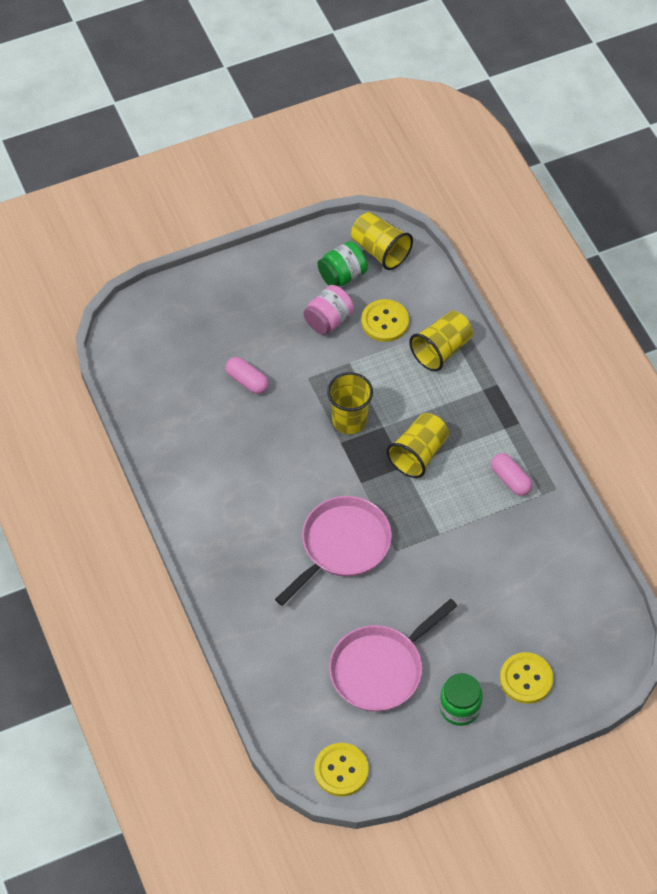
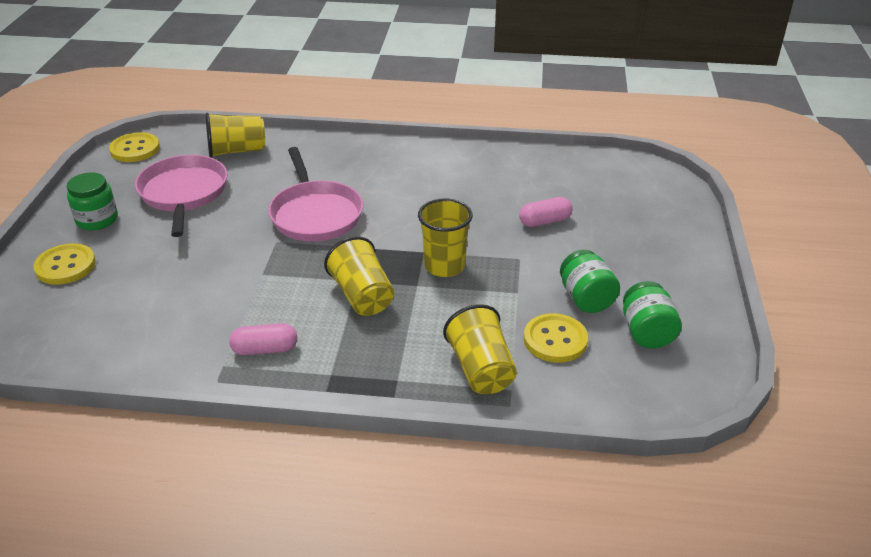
camera: 120 degrees right, 20 degrees down
(328, 320) = (586, 298): pink jar -> green jar
(380, 250) = (670, 379): yellow cup -> yellow cup (237, 151)

